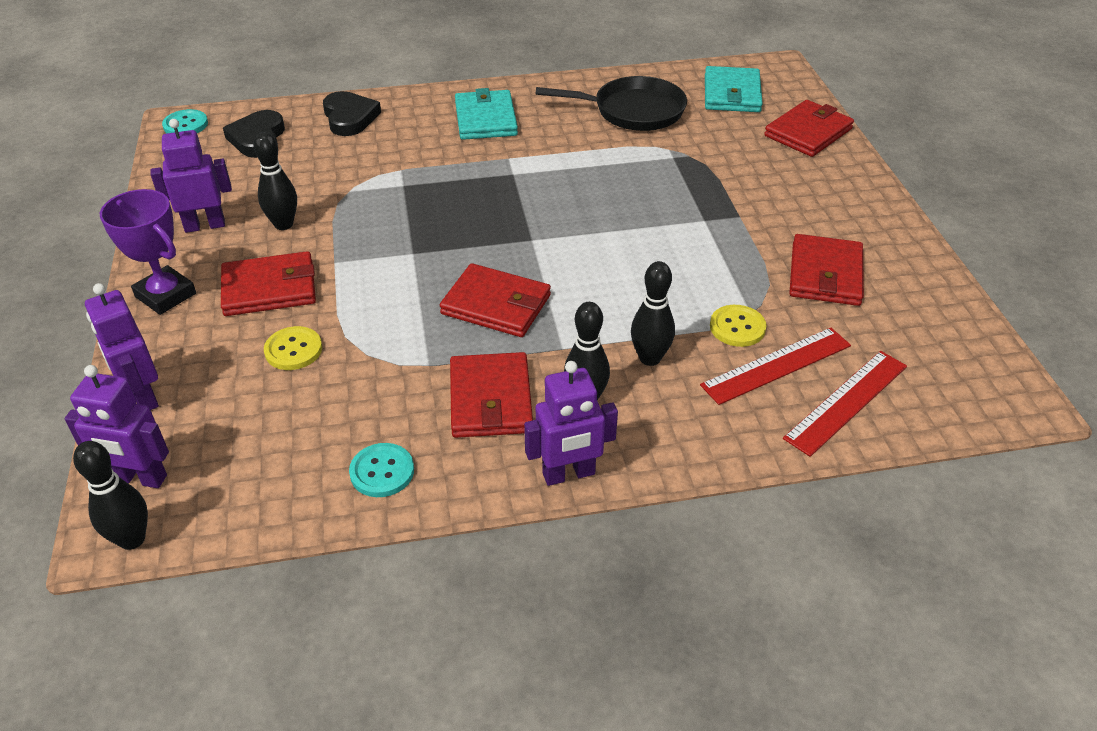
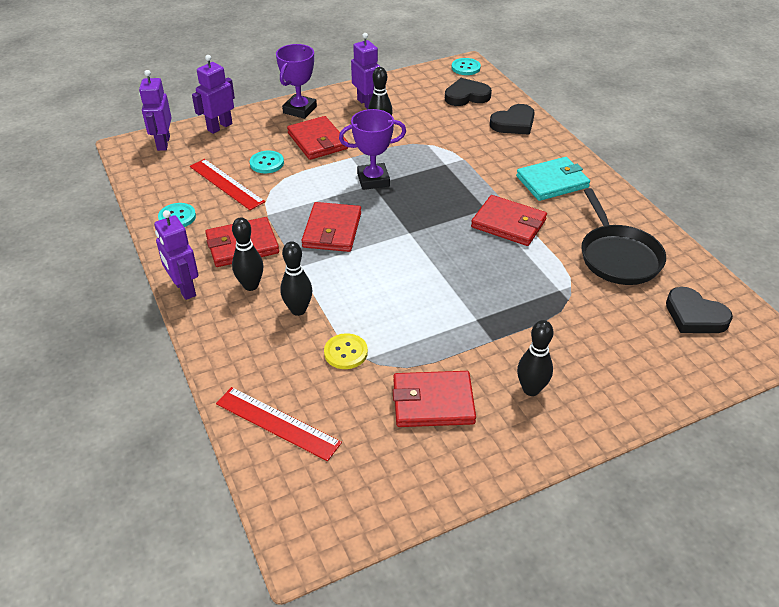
camera: 75 degrees right, 0 degrees up
(132, 539) = (125, 153): black bowling pin -> black bowling pin (531, 389)
(293, 350) = (267, 163): yellow button -> turquoise button
(402, 250) = (373, 180): none -> purple trophy
(732, 94) = (694, 316): turquoise wallet -> black heart
(776, 365) = (308, 378): red ruler -> red ruler (226, 184)
(808, 132) = (660, 377): red wallet -> red wallet (509, 223)

